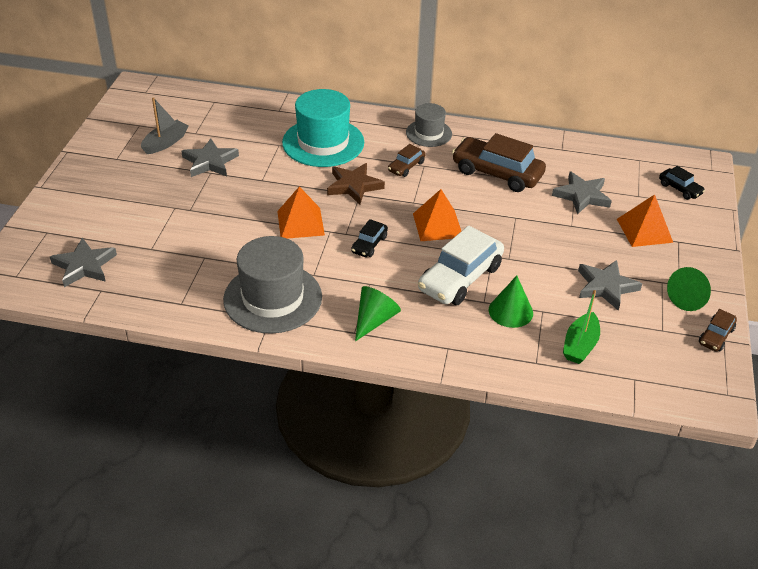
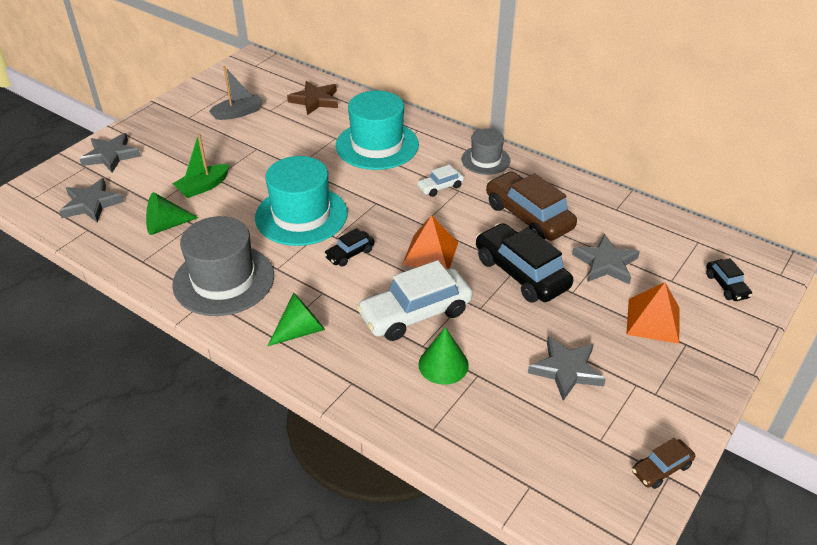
camera: 25 degrees right, 0 degrees up
(210, 162) = (263, 139): grey star -> grey star (111, 156)
(300, 223) = (301, 215): orange pyramid -> turquoise hat
(354, 186) = (376, 193): brown star -> brown star (315, 100)
(406, 167) = (440, 187): brown car -> white car
(522, 221) = (521, 273): none -> black car
(580, 345) = (493, 426): green boat -> green boat (203, 187)
(689, 298) = (657, 413): green cone -> green cone (166, 225)

